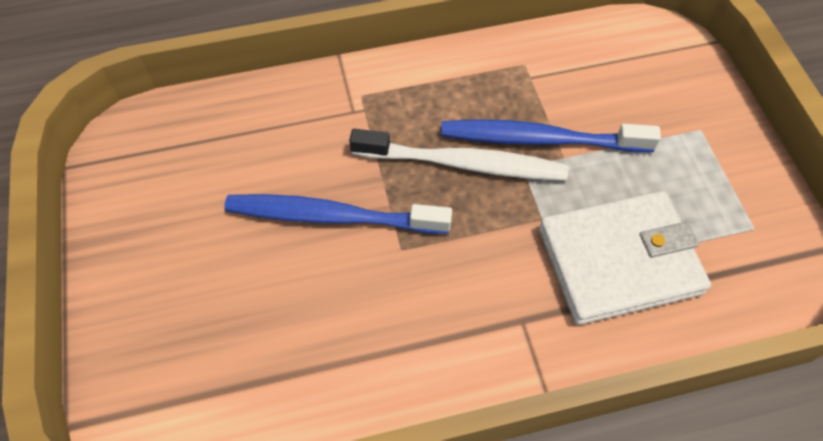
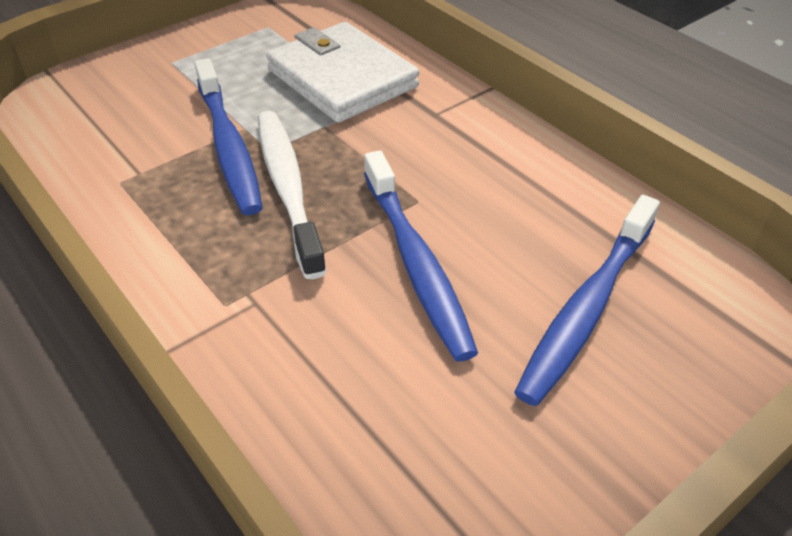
camera: 115 degrees left, 15 degrees down
(220, 308) = (587, 307): none -> blue toothbrush

